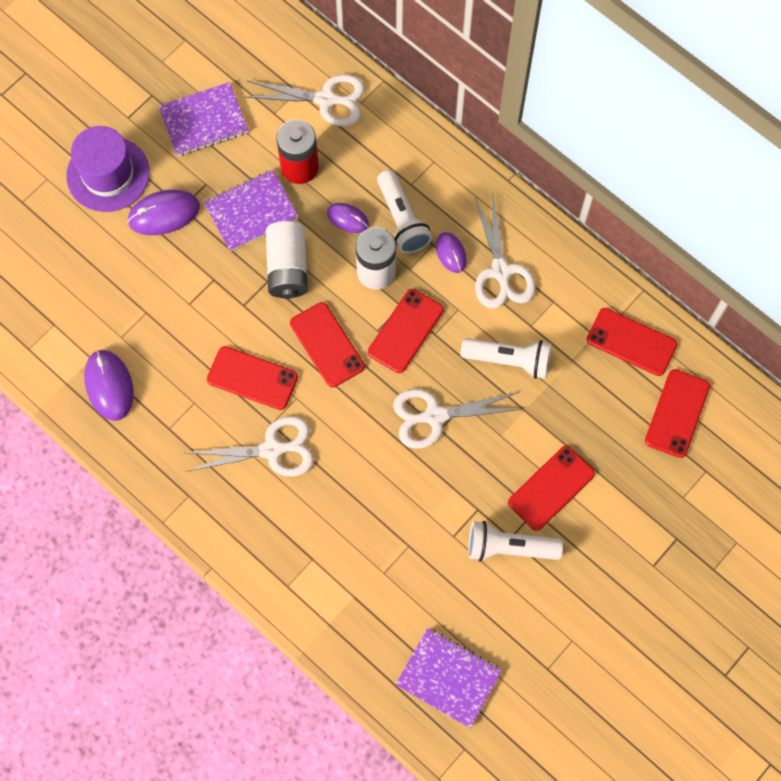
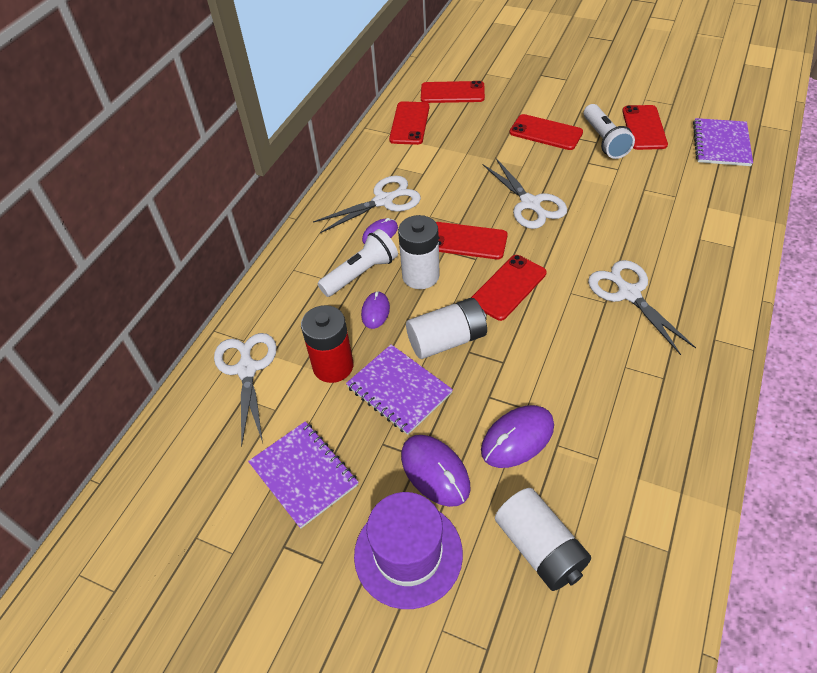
camera: 105 degrees left, 20 degrees down
(71, 263) = (540, 548): none -> white battery
(109, 386) = (657, 447): purple mouse -> purple mouse (517, 438)
(252, 378) = (572, 330): red phone -> red phone (644, 128)
(509, 360) = (458, 177): white flashlight -> none

